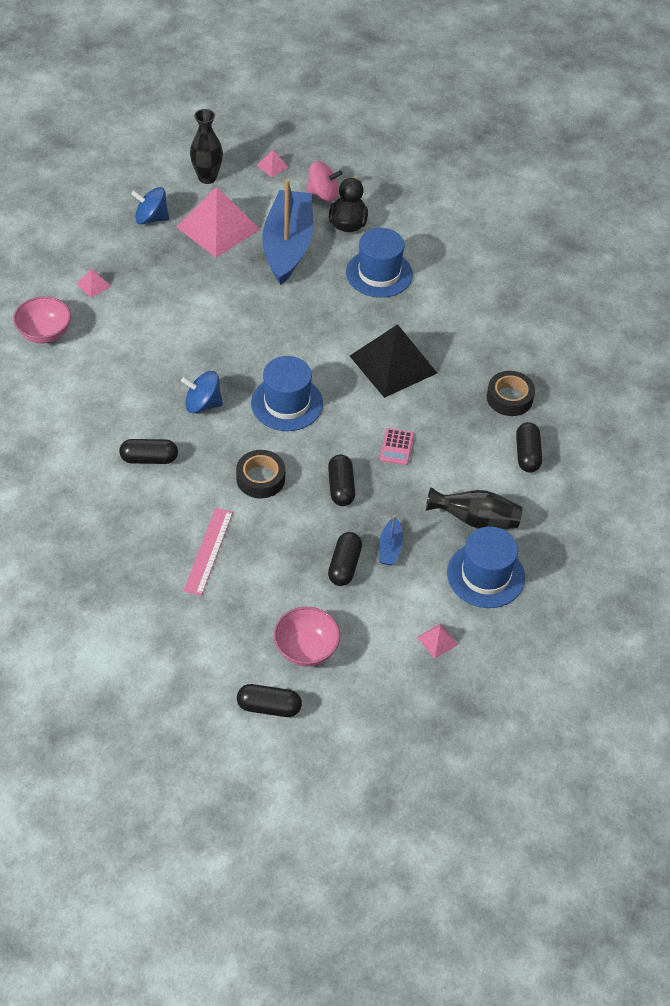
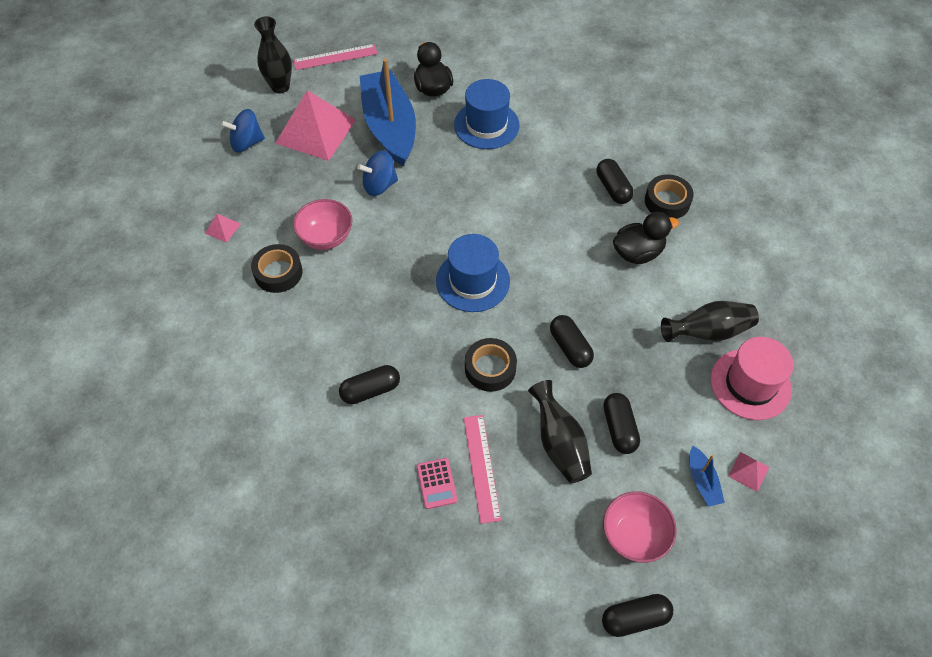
camera: 20 degrees left, 5 degrees up
(45, 333) = (198, 296): pink bowl -> pink bowl (326, 237)
(122, 338) = (278, 273): none -> black tape
(203, 404) = (393, 312): blue spinning top -> blue spinning top (379, 185)
(272, 166) = (335, 57): pink pyramid -> pink ruler
(285, 558) = (559, 443): none -> black vase
(323, 194) = (395, 68): pink spinning top -> none
(390, 547) = (649, 391): blue boat -> blue boat (702, 481)
(393, 364) = (548, 206): black pyramid -> none
(396, 447) = (597, 286): pink calculator -> pink calculator (436, 483)
(452, 432) = (637, 253): none -> black duck
(485, 575) = (750, 384): blue hat -> pink hat
(527, 454) = (714, 249): black capsule -> black capsule (613, 188)

